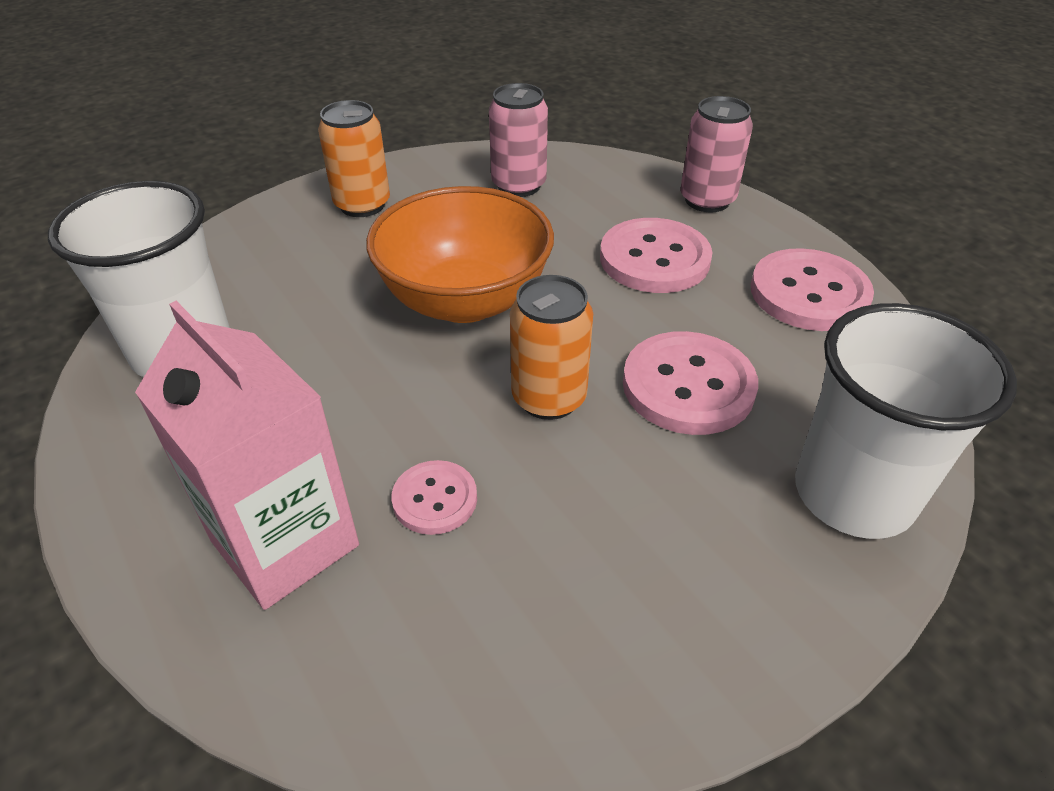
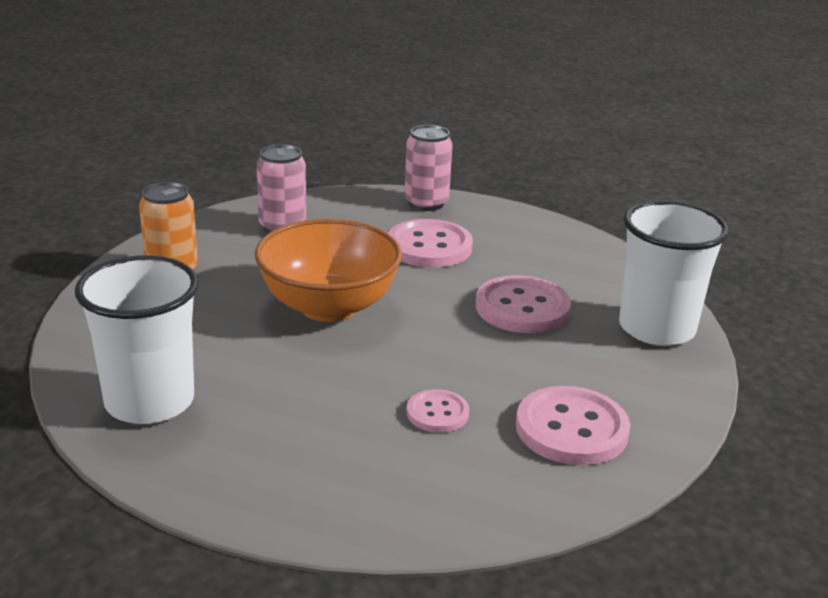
camera: 35 degrees left, 15 degrees down
(285, 543) = (370, 468): pink carton -> none
(549, 398) = (447, 341): orange can -> none
(809, 293) = (541, 239): pink button -> pink button (571, 429)

